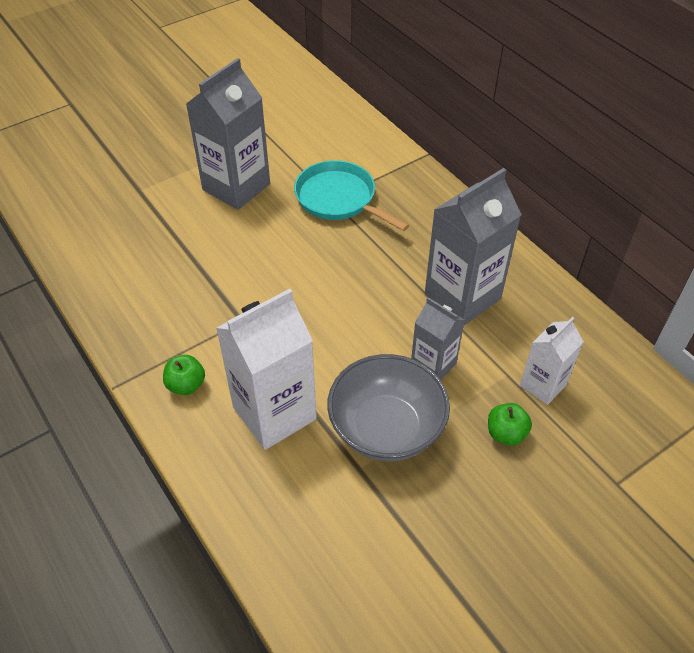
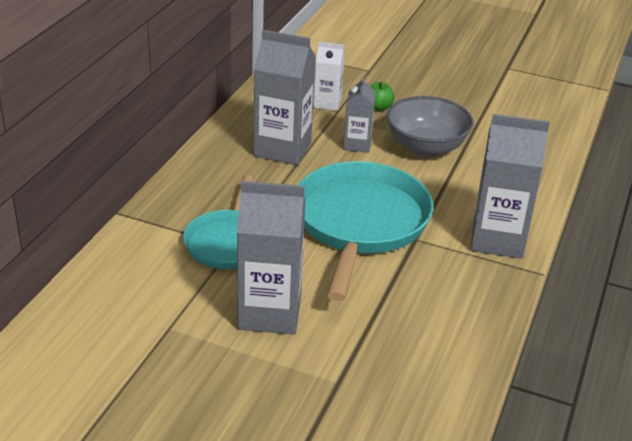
camera: 125 degrees left, 15 degrees down
(186, 385) = (497, 239): green apple -> grey carton
(274, 413) = (469, 192): white carton -> none
(296, 293) = (360, 223): none -> turquoise pan

